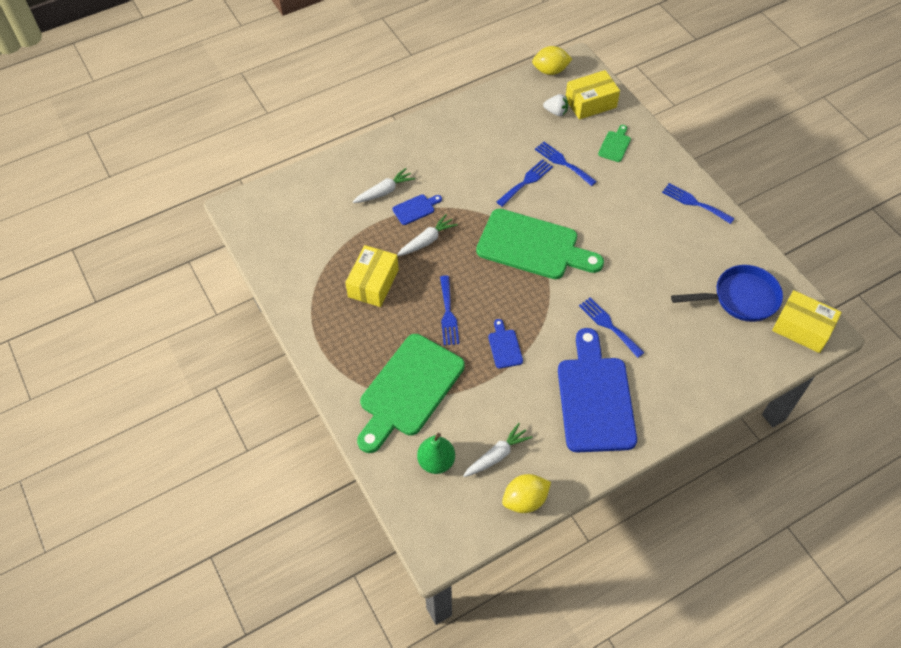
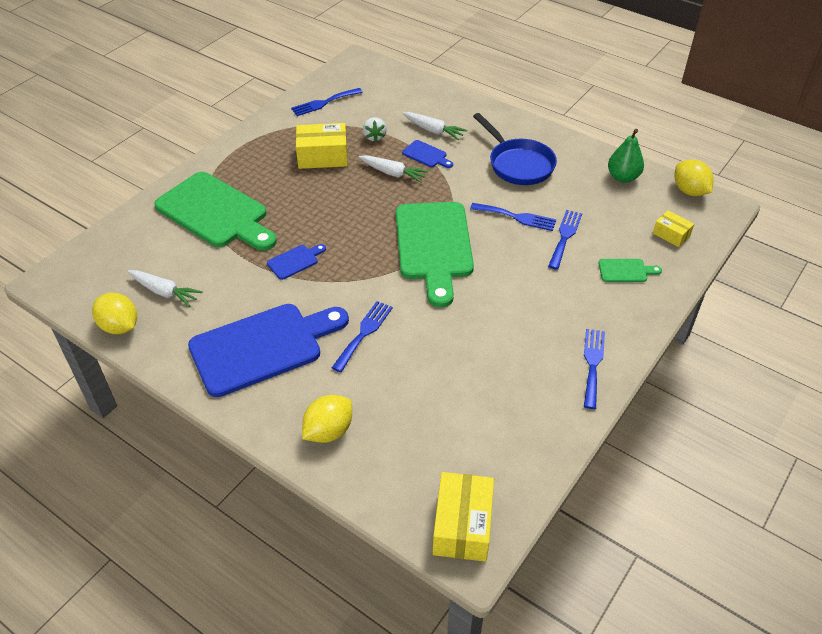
camera: 65 degrees right, 10 degrees down
(408, 389) = (215, 213): green cutting board -> green cutting board turned 150 degrees counterclockwise
(436, 461) = (143, 253): green pear -> green pear (623, 177)
(448, 314) = (314, 212): blue fork -> blue fork (324, 103)
(556, 112) = (633, 212): white strawberry -> white strawberry (374, 137)
(590, 103) = (671, 234): yellow box -> yellow box, size x0.57
(697, 379) = (328, 431): none -> yellow lemon
(740, 298) = (472, 446): blue pan -> blue pan (518, 164)

